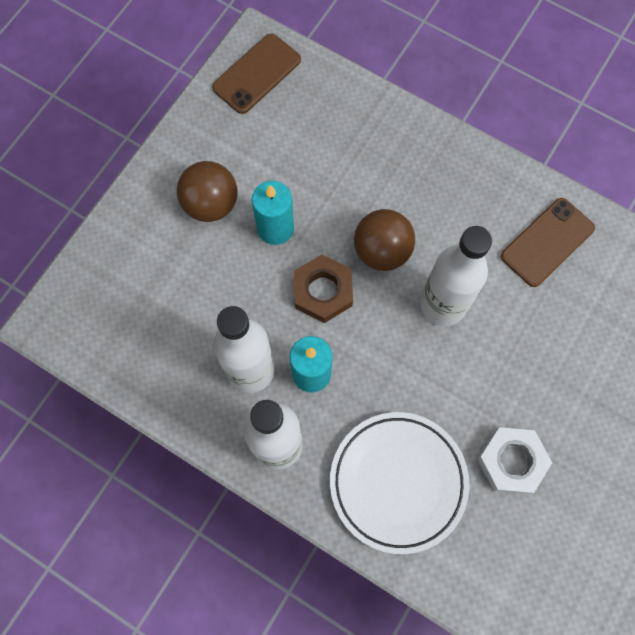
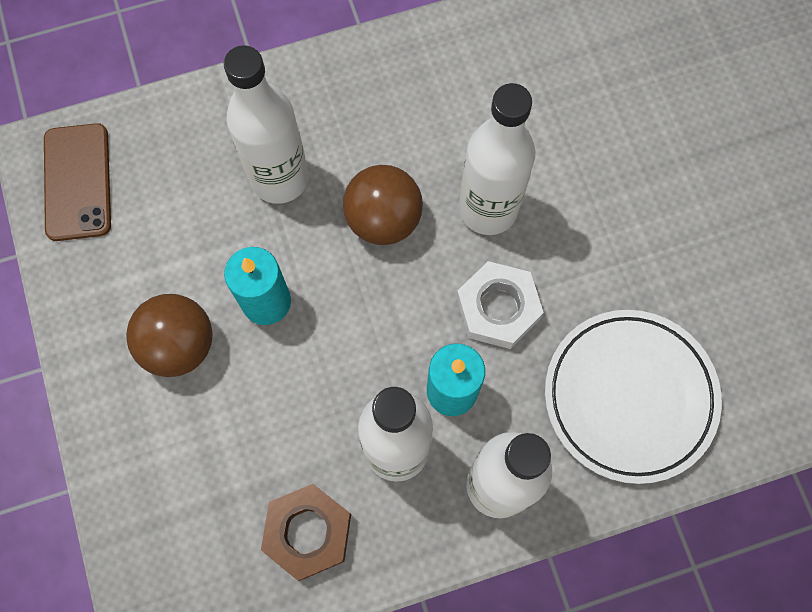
camera: 50 degrees left, 0 degrees up
(322, 291) = (375, 310): brown nut -> brown nut (308, 532)
(355, 174) = (279, 178): none -> white bottle
(511, 461) = (691, 276): white nut -> white nut (497, 308)
(547, 242) = (507, 66): brown phone -> none

